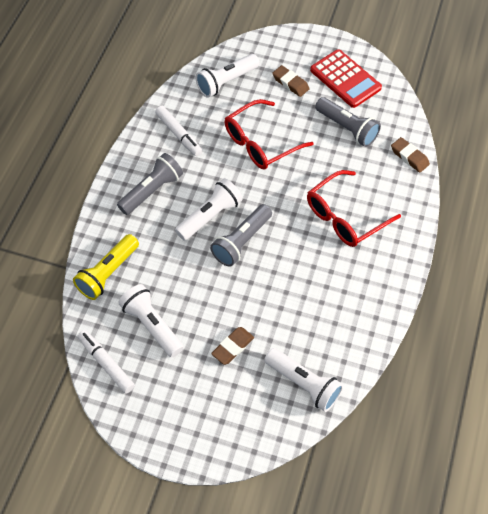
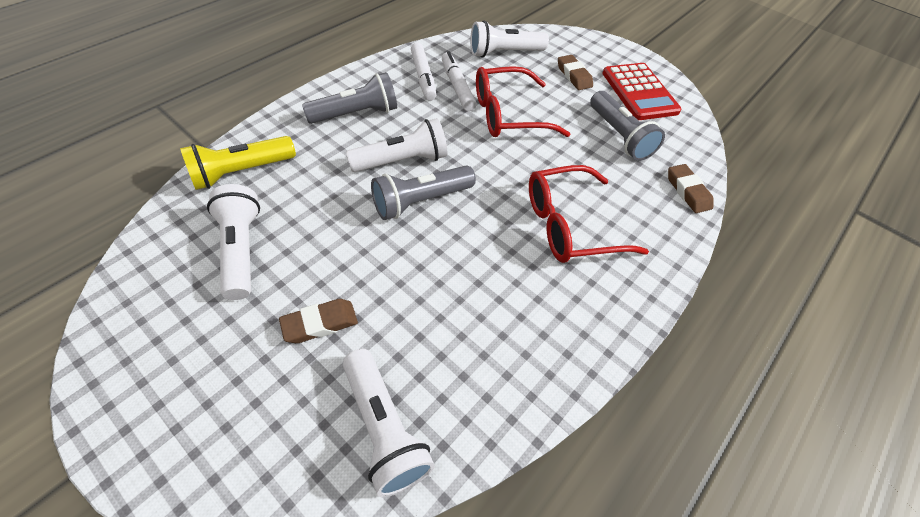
camera: 20 degrees right, 5 degrees down
(106, 364) = (147, 271): white marker -> white marker (457, 87)

